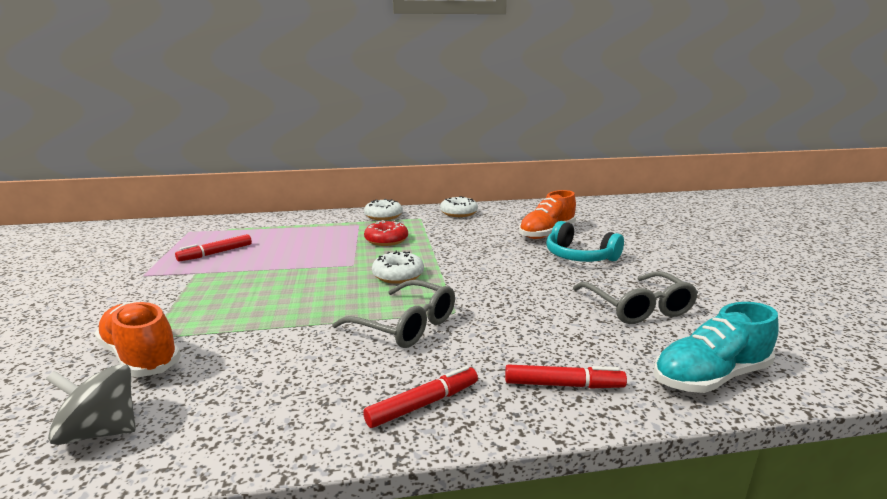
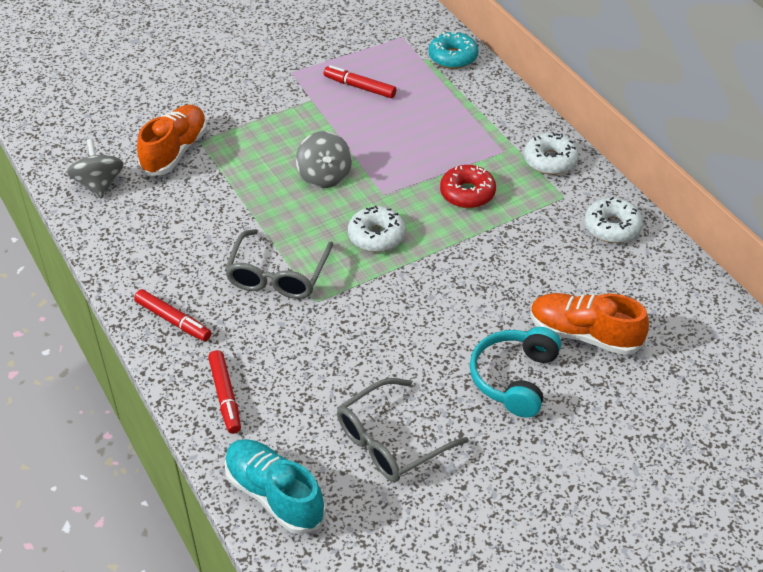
camera: 70 degrees right, 25 degrees up
(241, 222) = (453, 57): none -> turquoise donut
(301, 283) = (324, 176): none -> grey spinning top

